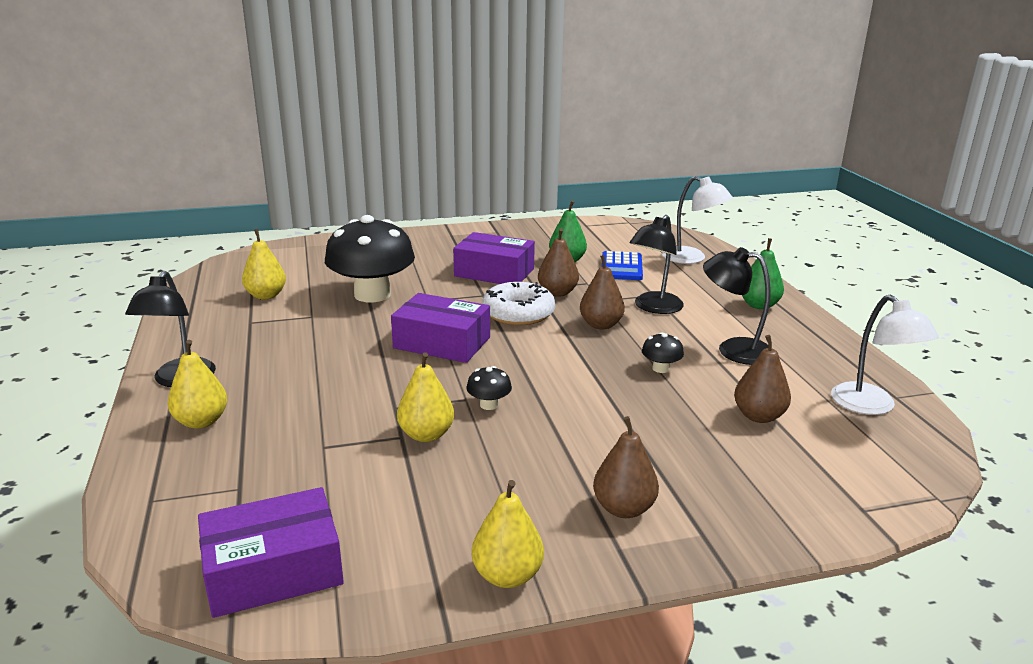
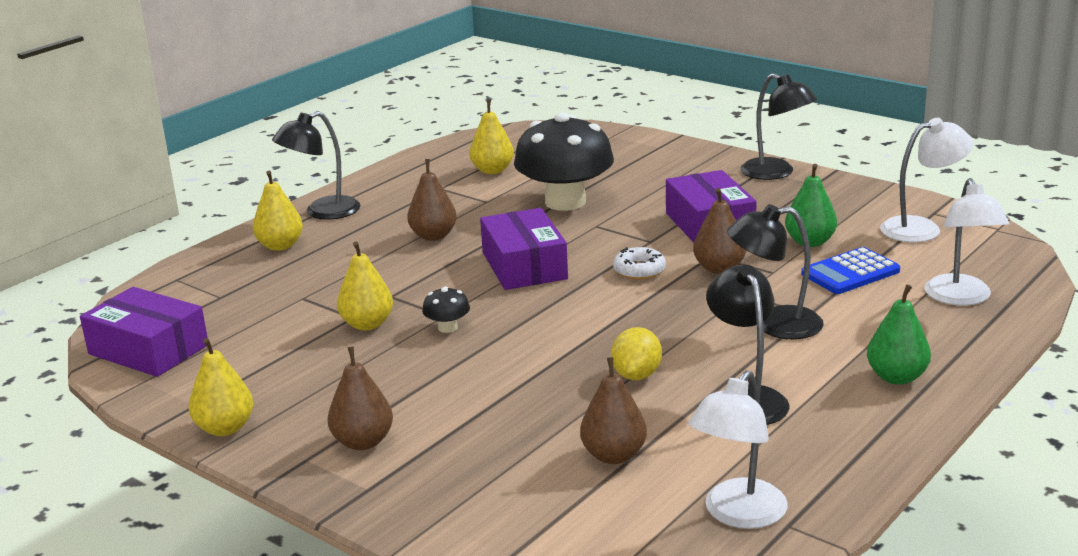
camera: 55 degrees right, 0 degrees up
(462, 233) = (776, 173): none -> black lamp
(518, 313) = (639, 270): white donut -> white donut, size x0.60
(599, 234) = (921, 228): none -> white lamp
(601, 325) = (683, 314): brown pear -> brown pear (433, 236)
(661, 368) = (636, 375): black mushroom -> yellow lemon

